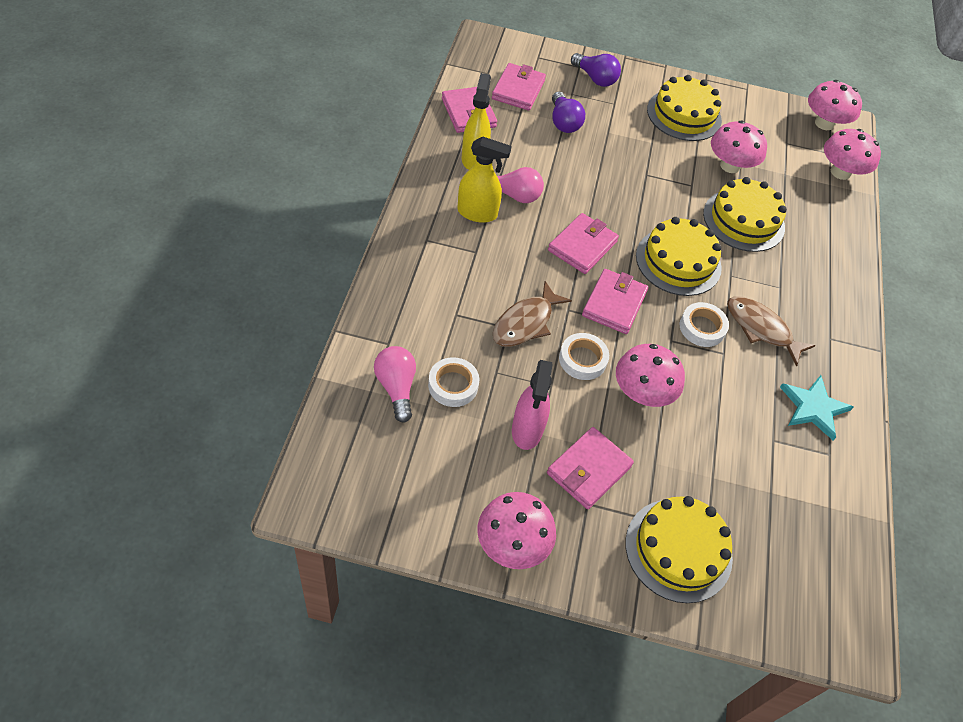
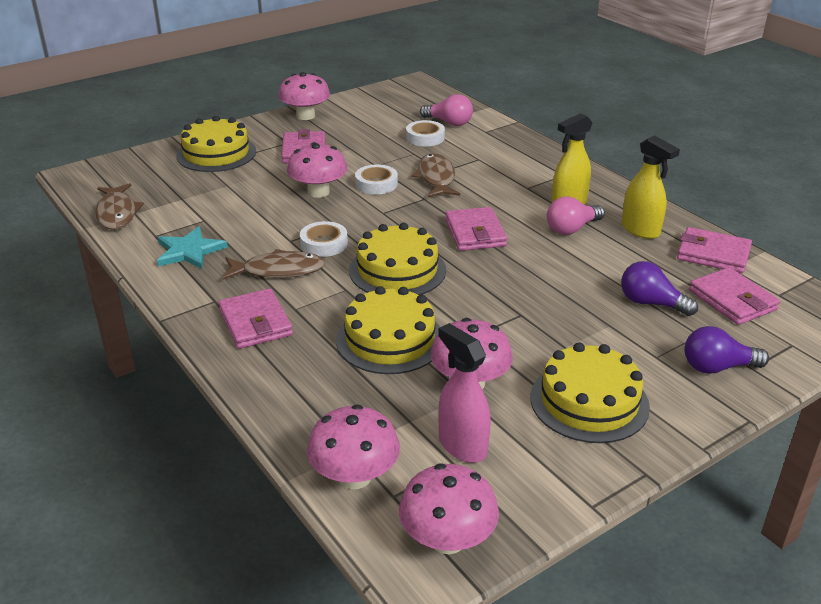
camera: 140 degrees right, 20 degrees down
(527, 430) = (359, 145): pink spray bottle -> pink spray bottle (462, 445)
(614, 304) = (401, 218): pink wallet -> pink wallet (255, 323)
(847, 520) = (117, 213): none -> brown fish

